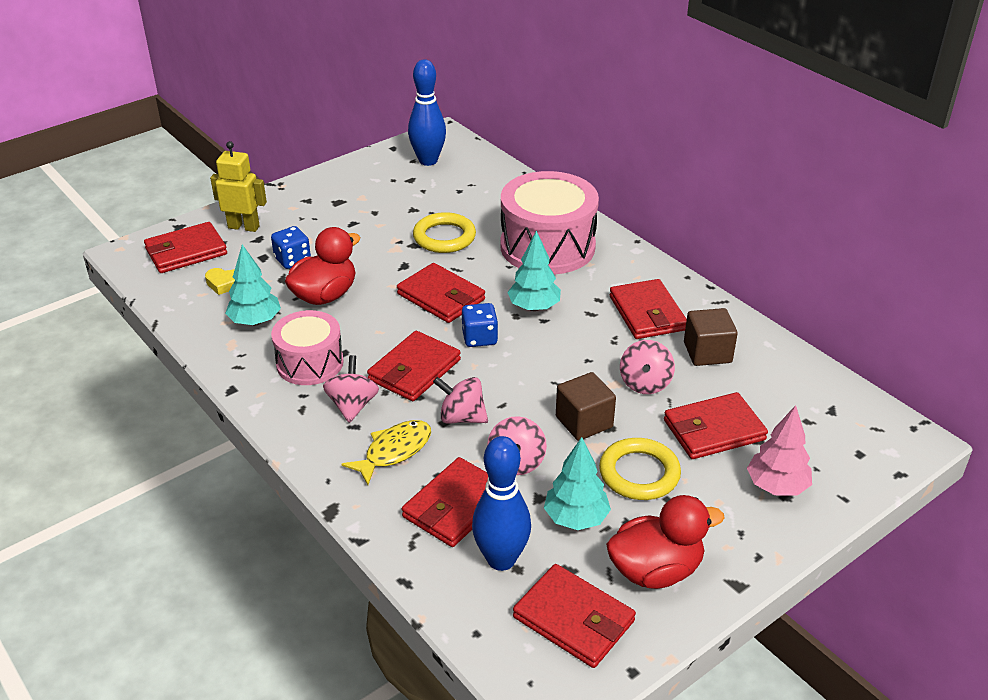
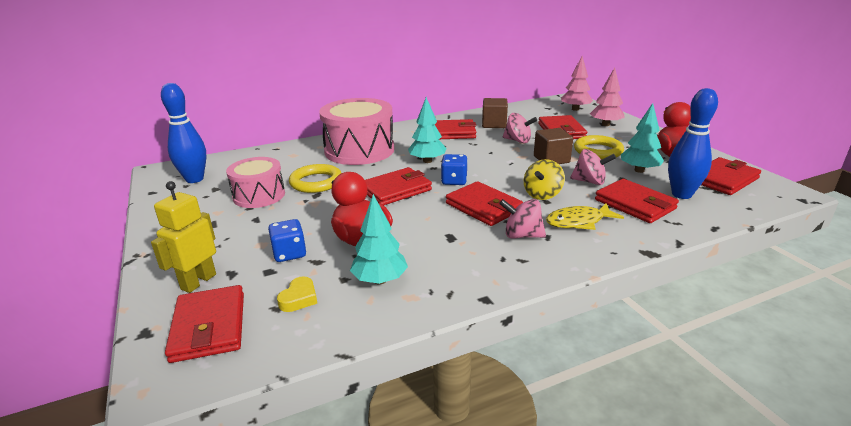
camera: 75 degrees left, 10 degrees down
(310, 363) = (458, 252): pink drum -> pink drum (259, 195)
(394, 451) = (578, 222): yellow fish -> yellow fish turned 75 degrees counterclockwise
(461, 417) = (542, 194): pink spinning top -> yellow spinning top
(845, 446) = (575, 109): none -> pink tree

